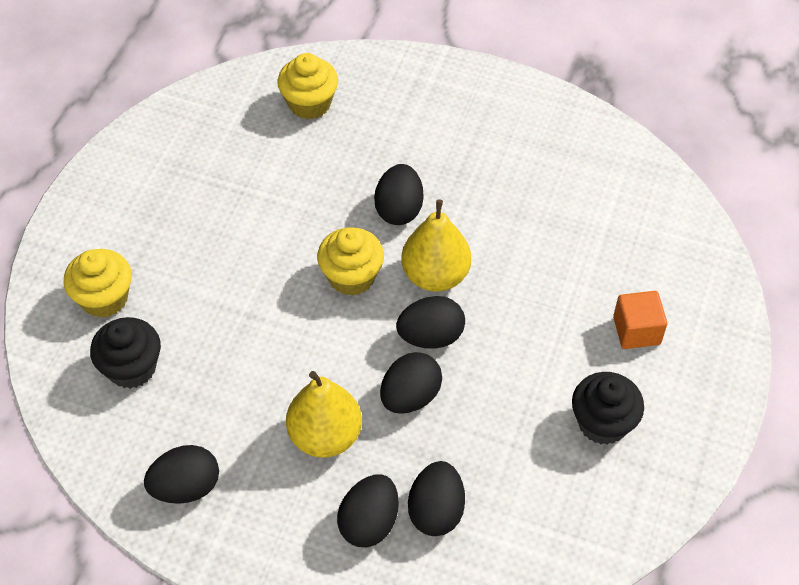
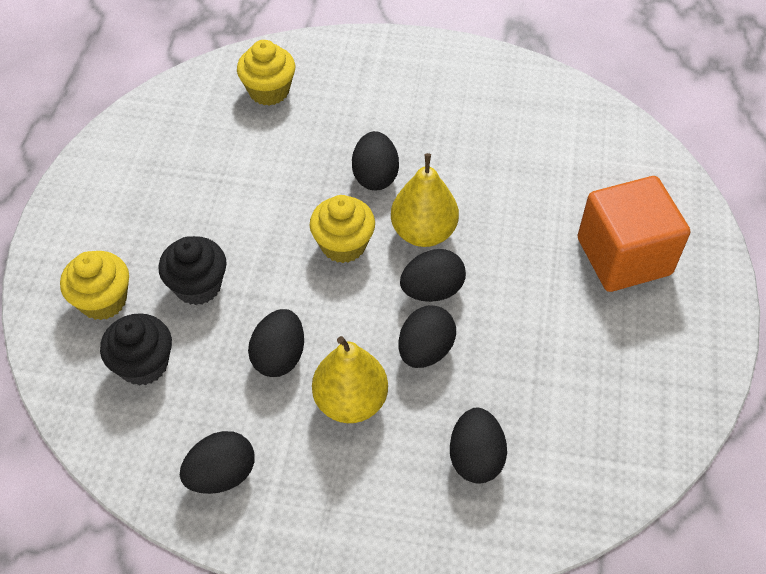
camera: 10 degrees left, 0 degrees up
(369, 522) = (412, 480): black egg -> black egg (279, 356)
(602, 423) = (614, 347): black cupcake -> black cupcake (198, 286)
(636, 331) = (624, 256): orange cube -> orange cube, size x1.91

